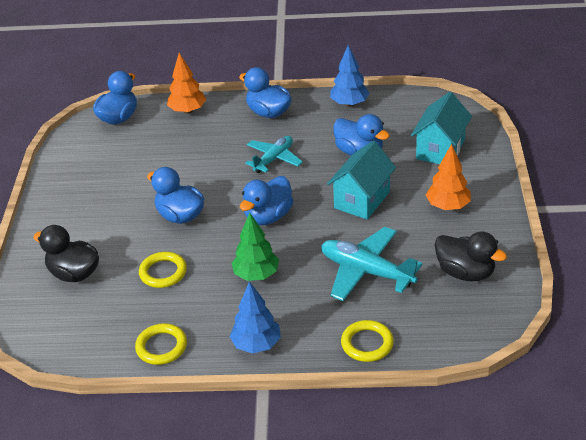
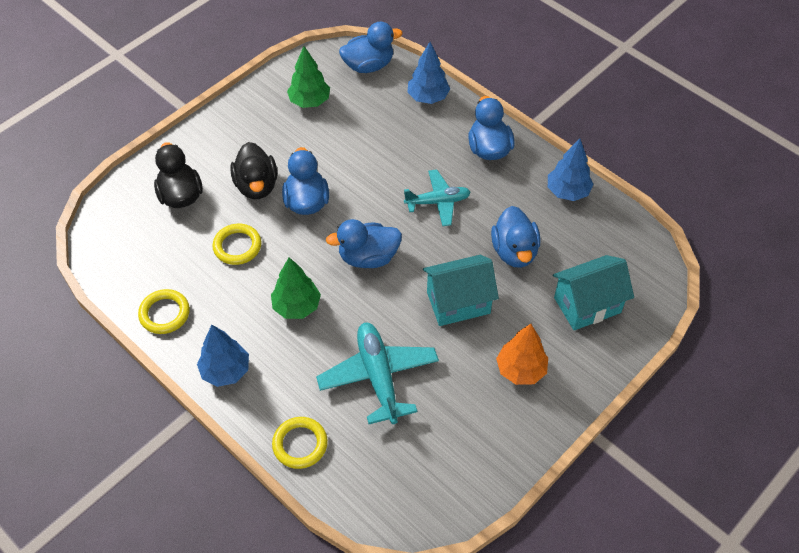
camera: 40 degrees right, 15 degrees up
(101, 162) = (310, 101): none -> green tree
(187, 111) = (428, 97): orange tree -> blue tree
(465, 272) = (453, 449): black duck -> black duck (256, 186)

